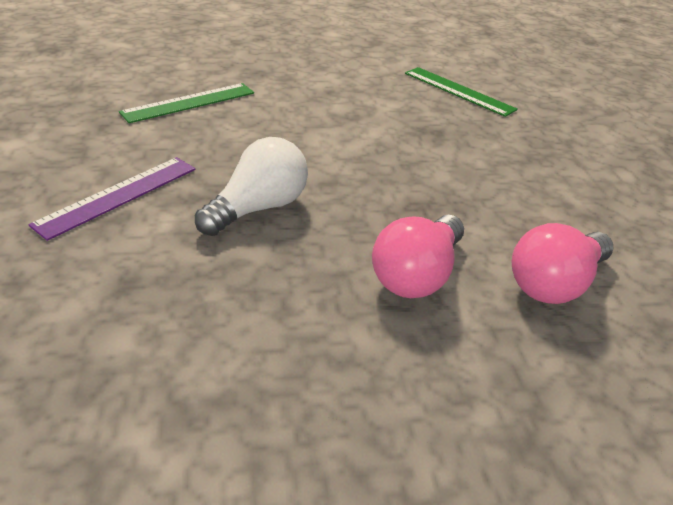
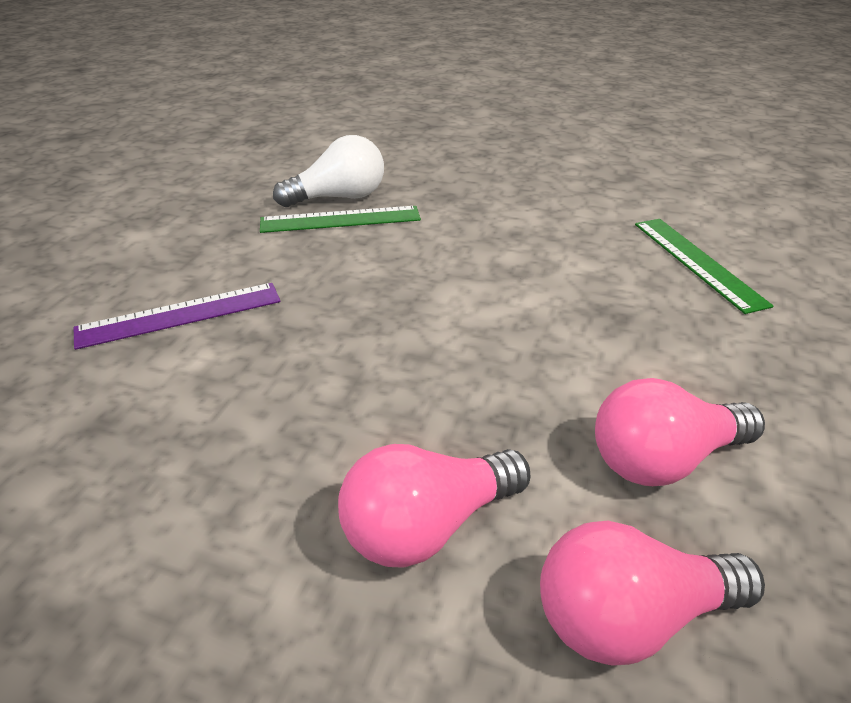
camera: 30 degrees right, 0 degrees up
(258, 208) = (308, 368): white light bulb -> white light bulb (339, 197)
(516, 204) = (662, 459): none -> pink light bulb

